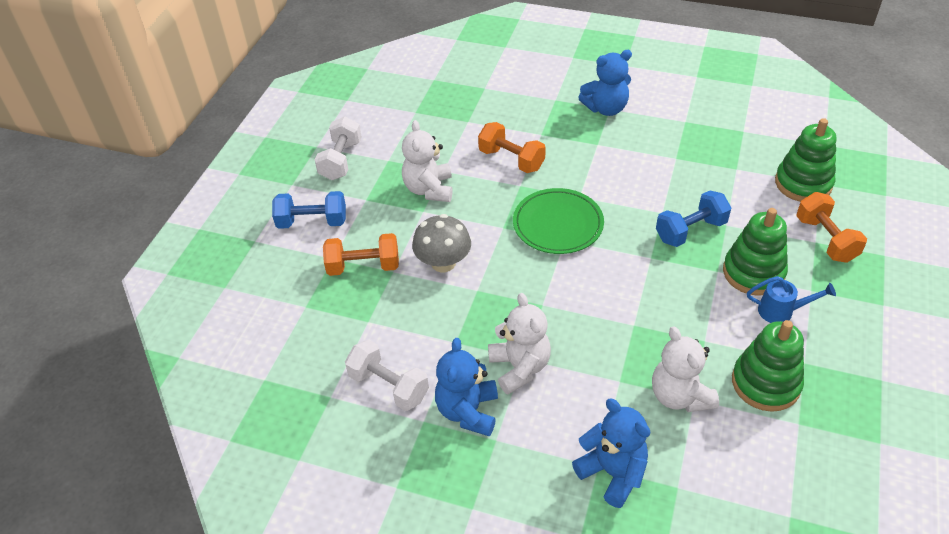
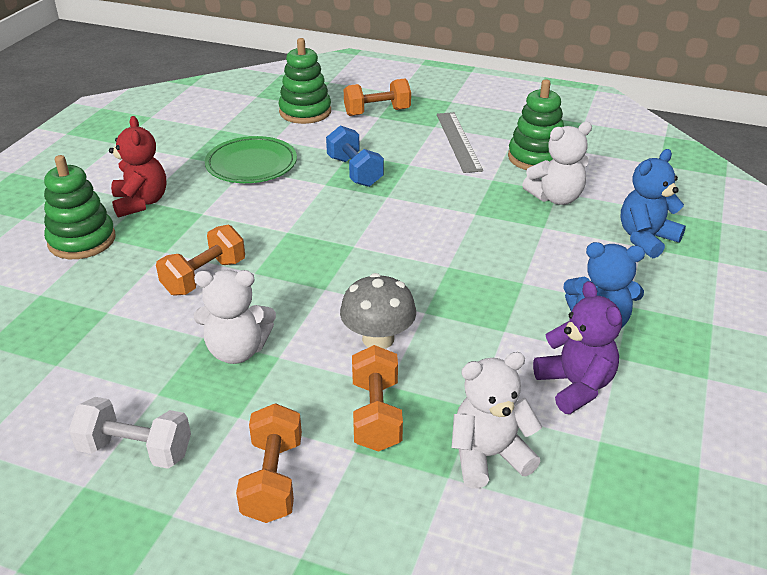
camera: 90 degrees left, 10 degrees down
(312, 222) = (273, 479): blue dumbbell -> orange dumbbell
(389, 386) = (575, 386): white dumbbell -> purple teddy bear
(519, 367) = (535, 285): white teddy bear -> white teddy bear (488, 456)
(558, 224) = (329, 249): green plate -> green plate (251, 164)
(606, 108) = (141, 202): blue teddy bear -> red teddy bear
(753, 273) = (413, 148): green stacking toy -> green stacking toy (82, 240)
(781, 311) = (458, 141): blue watering can -> grey ruler

